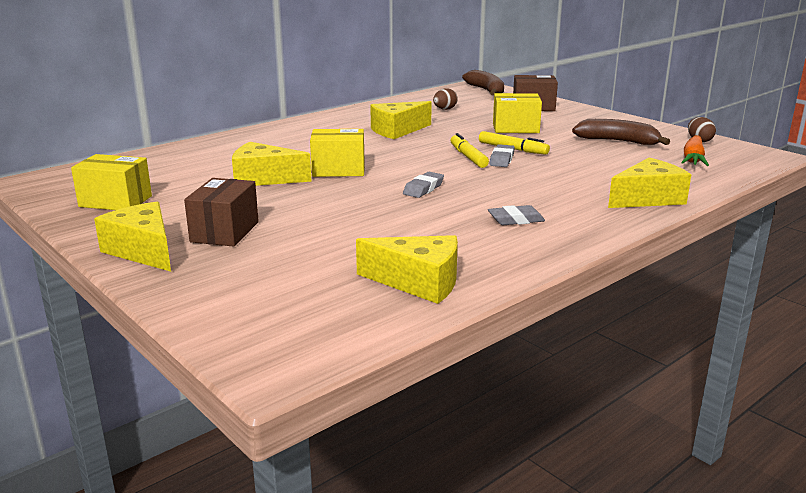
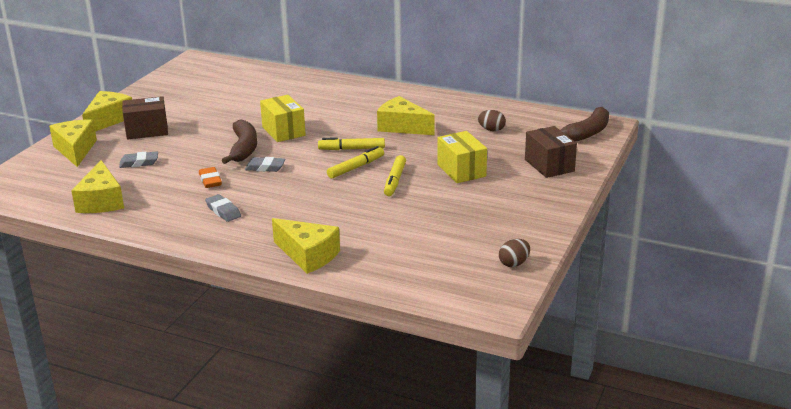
camera: 65 degrees right, 5 degrees up
(115, 201) = (176, 89): yellow box -> none
(264, 179) = (246, 114): yellow cheese -> yellow cheese (75, 150)
(423, 152) = (351, 149): none -> yellow marker
(427, 216) = (210, 181): none -> orange eraser
(502, 159) = (360, 181): grey eraser -> grey eraser (139, 163)
(618, 141) = (467, 223): brown banana -> brown banana (243, 149)
(693, 159) = (443, 266): orange carrot -> none

